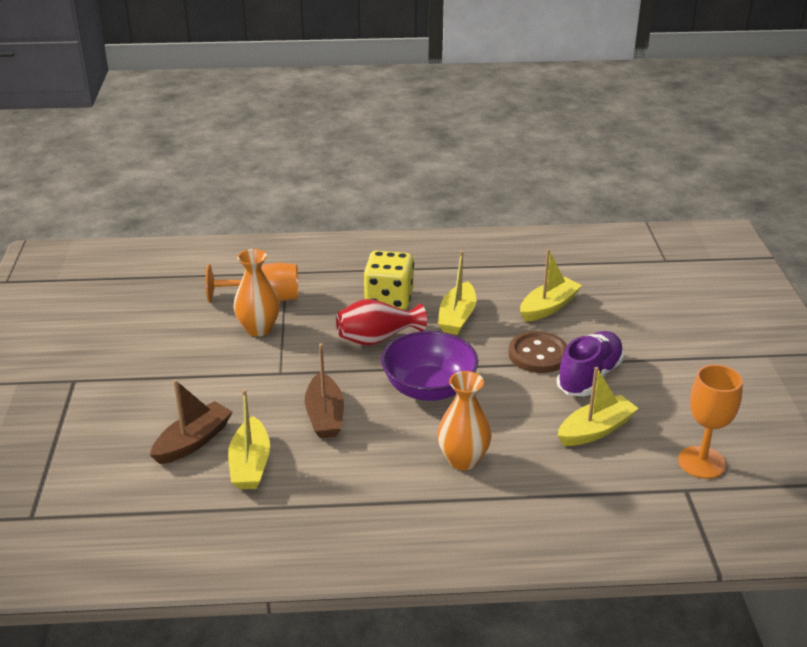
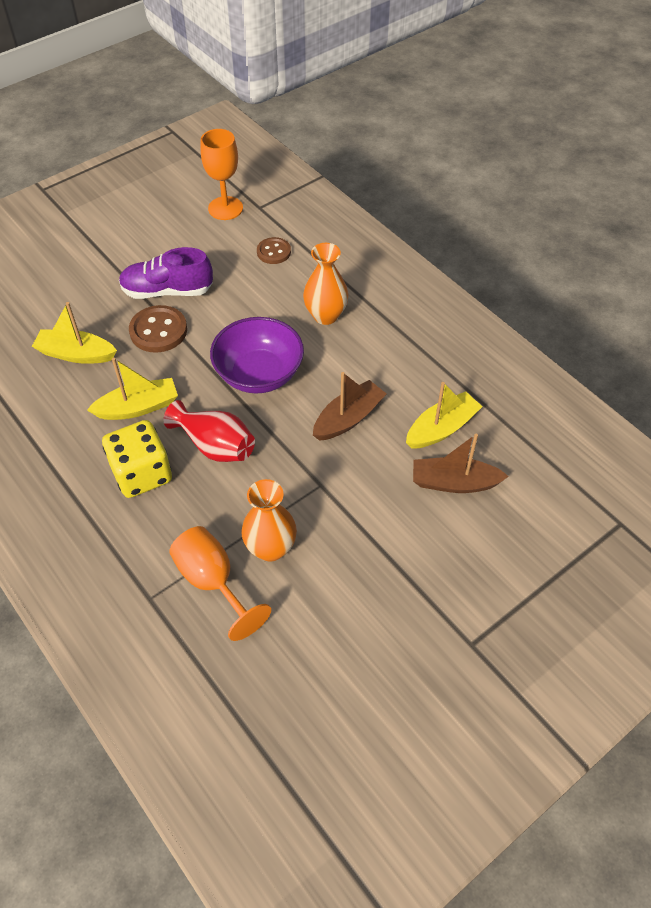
camera: 125 degrees left, 20 degrees up
(594, 467) = (273, 252): none -> brown button
(595, 430) = (232, 265): yellow boat -> none

